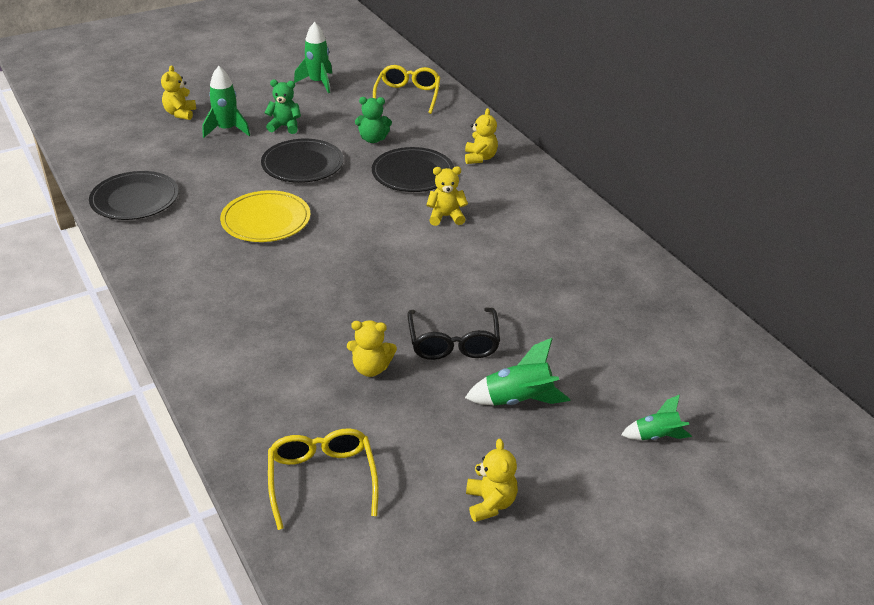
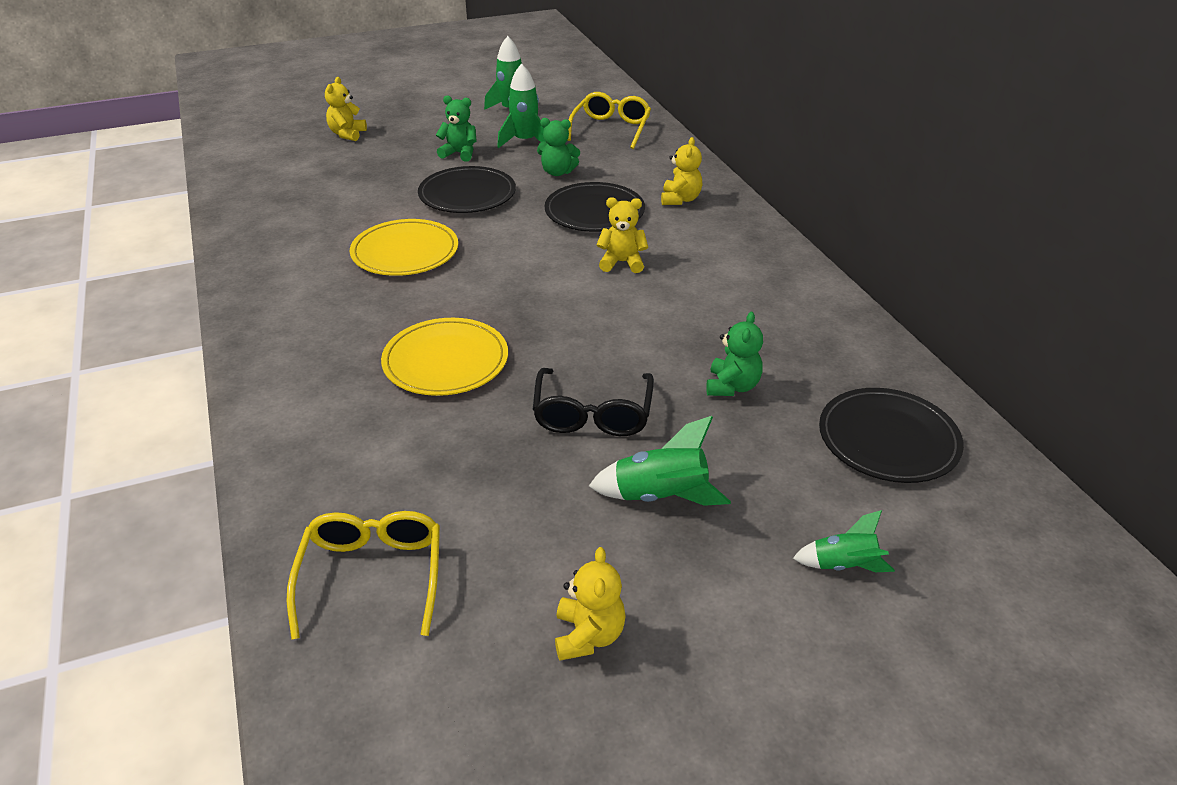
camera: 10 degrees right, 0 degrees up
(135, 199) = (264, 220): black plate -> black plate (888, 439)
(227, 130) = (393, 153): green rocket -> green rocket (525, 141)
(327, 310) = (445, 361): none -> yellow plate
(371, 368) = (478, 437): yellow teddy bear -> none
(553, 312) = (732, 386): none -> green teddy bear

